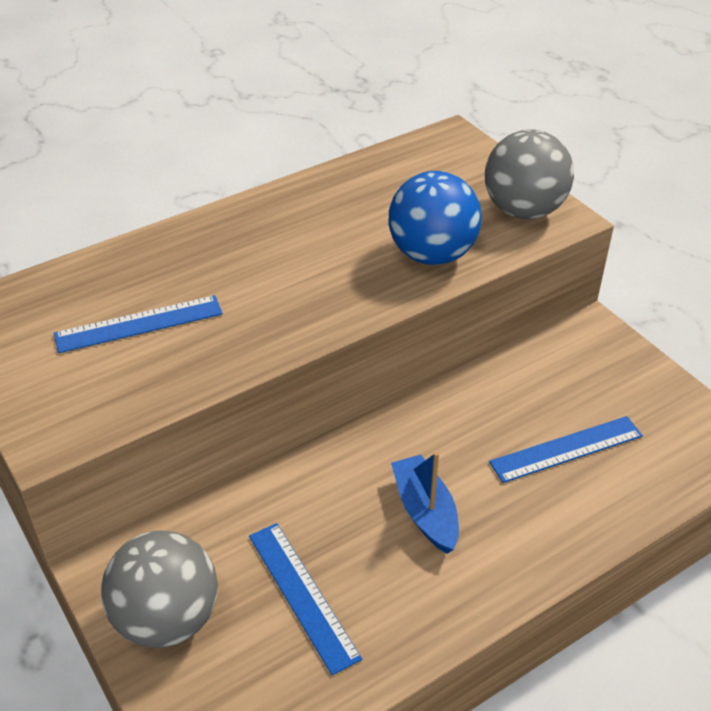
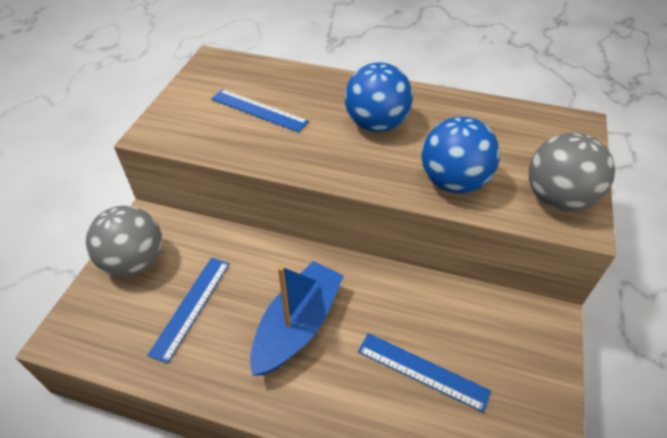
camera: 50 degrees right, 5 degrees up
(287, 252) = (376, 124): none -> blue ball
(425, 512) = (298, 325): blue boat -> blue boat, size x1.53

